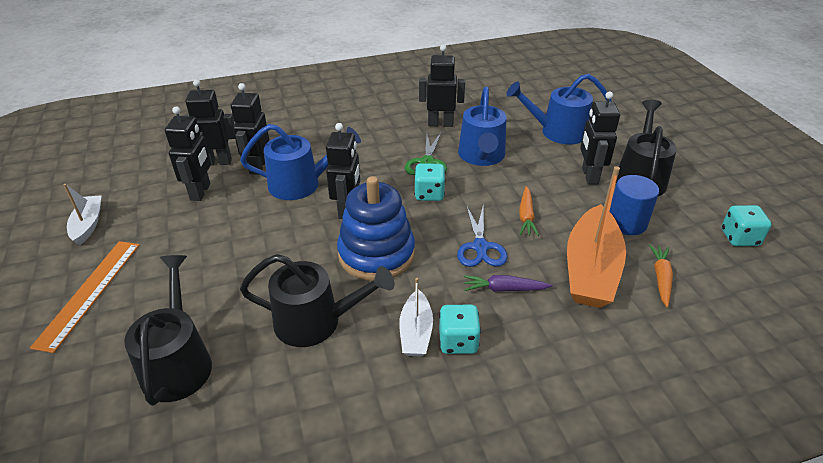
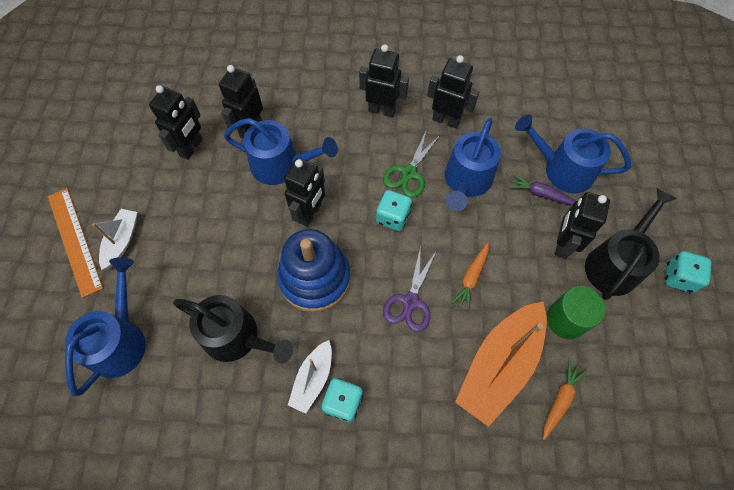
camera: 20 degrees right, 25 degrees up
(88, 224) = (91, 159): white boat -> white boat (122, 241)
(89, 292) = (74, 240): orange ruler -> orange ruler turned 60 degrees counterclockwise
(178, 363) = (120, 340): black watering can -> blue watering can
(217, 162) = (217, 111): black robot -> black robot (382, 110)
(480, 247) = (410, 302): blue scissors -> purple scissors
(504, 289) = (408, 359): purple carrot -> purple carrot (541, 194)
(626, 222) = (566, 319): blue cylinder -> green cylinder
(739, 238) = (670, 379): turquoise dice -> turquoise dice (678, 277)

